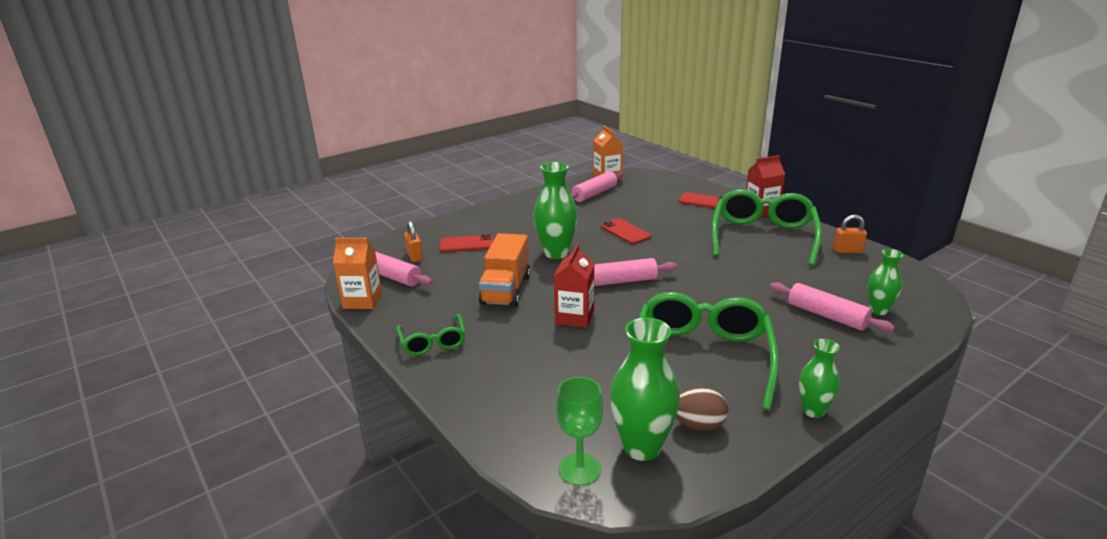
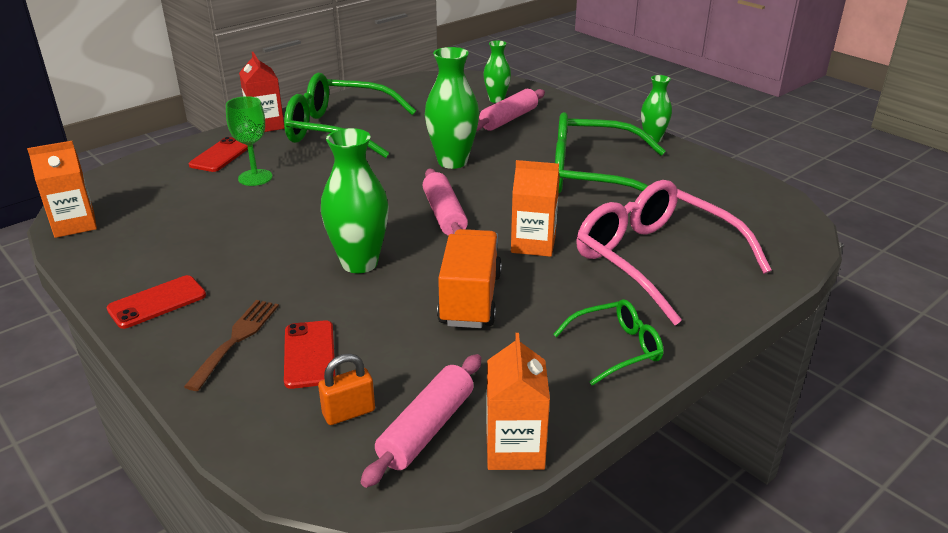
camera: 95 degrees left, 5 degrees up
(486, 226) = (236, 339): none -> brown fork
(506, 290) = (470, 299): orange truck -> orange truck turned 90 degrees counterclockwise
(544, 374) = (653, 259): none -> pink glasses
(574, 317) = (533, 244): red carton -> orange carton
(580, 469) = (782, 235): green goblet -> green goblet (255, 177)
(594, 194) = (144, 235): pink rolling pin -> none
(625, 232) = (301, 211): red phone -> red phone (157, 302)
(642, 447) = (736, 207): green vase -> green vase (452, 162)
(698, 425) = (694, 183): brown egg -> none
(847, 251) = (381, 97): orange padlock -> none

